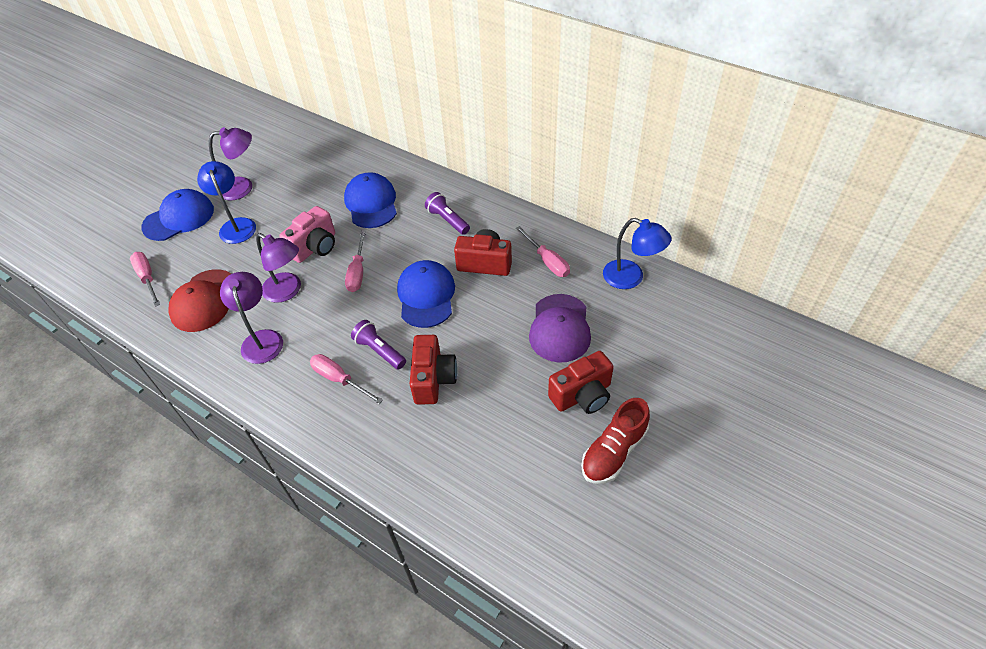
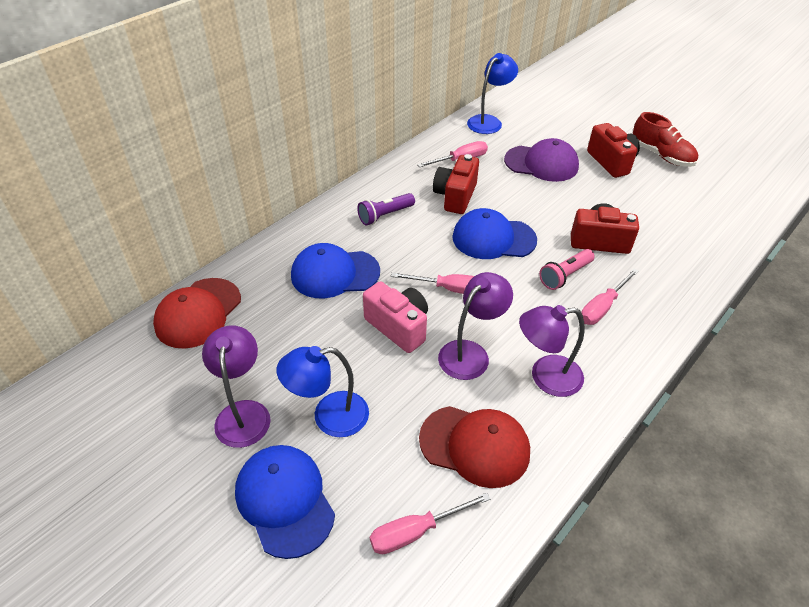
camera: 85 degrees left, 5 degrees down
(328, 147) = (198, 313): none -> red cap
(379, 351) = (565, 276): purple flashlight -> pink flashlight

